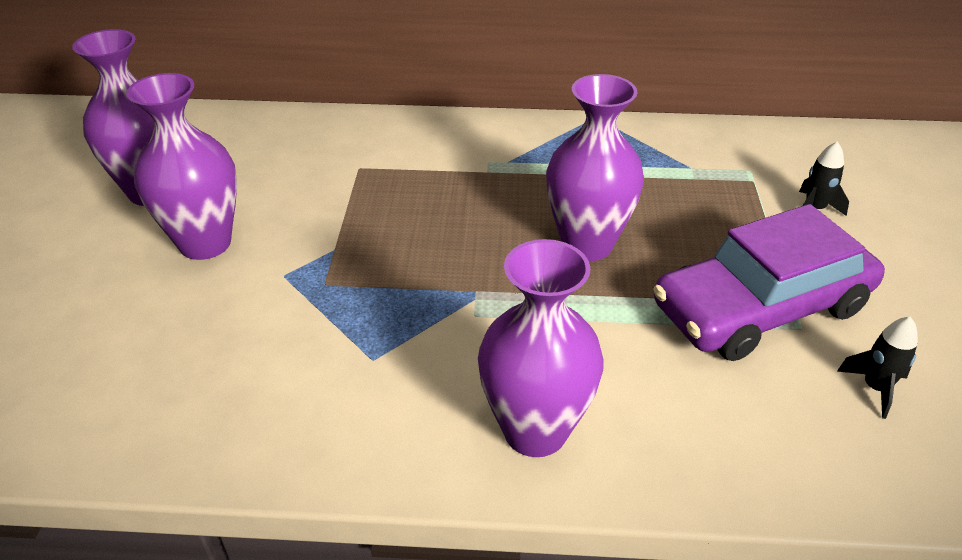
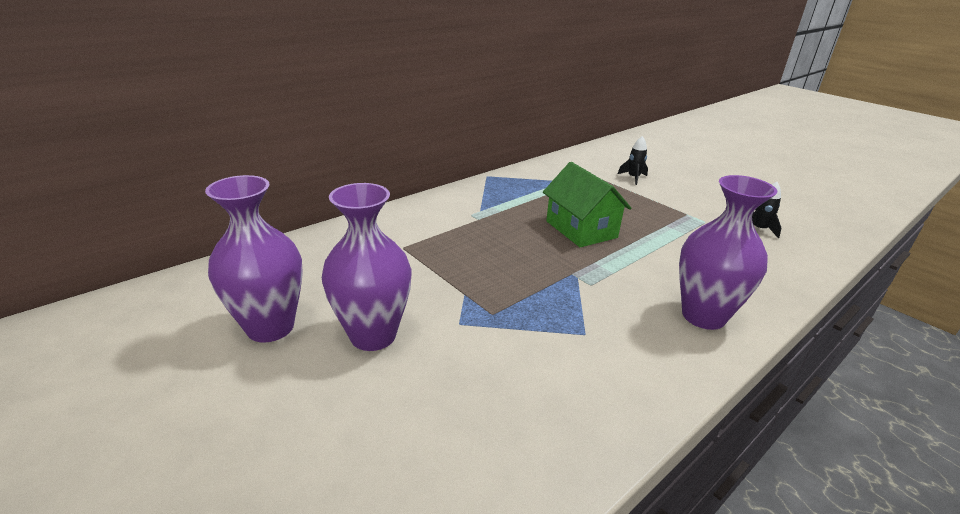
camera: 45 degrees left, 10 degrees down
(587, 244) = (581, 229): purple vase -> green house
(760, 307) = (681, 221): purple car -> none

